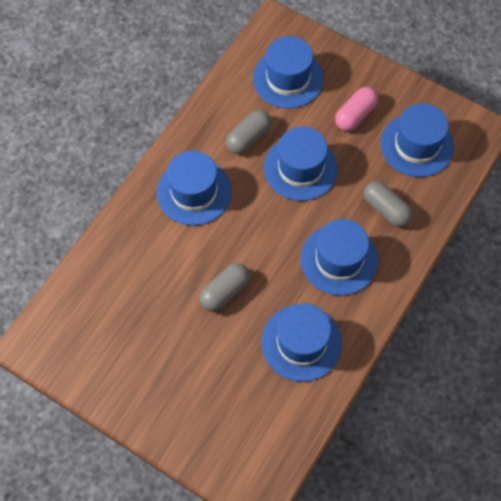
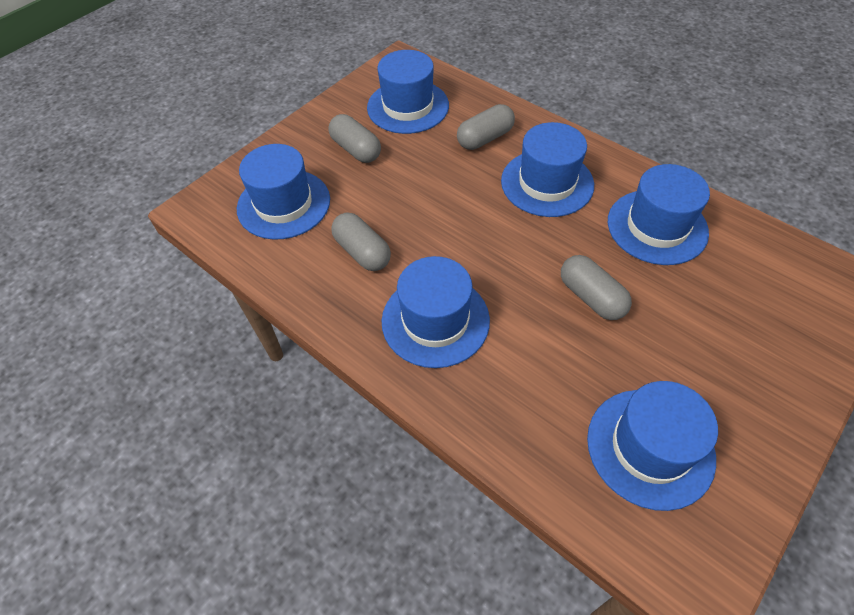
camera: 80 degrees left, 10 degrees down
(300, 168) = (418, 204): blue hat -> blue hat (650, 447)
(355, 115) = (356, 149): pink capsule -> grey capsule

